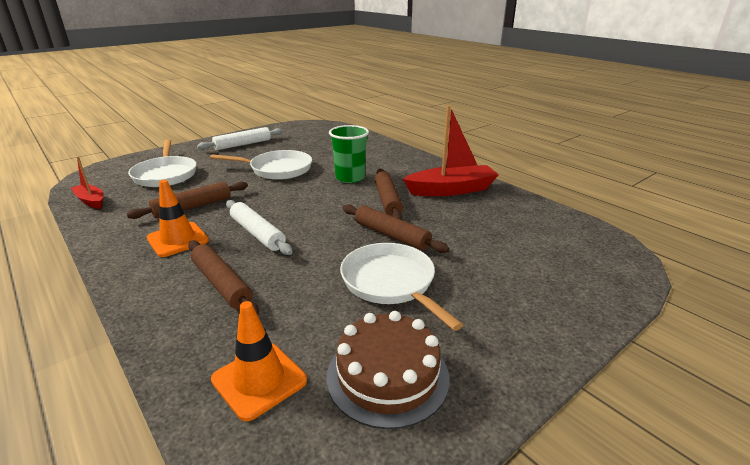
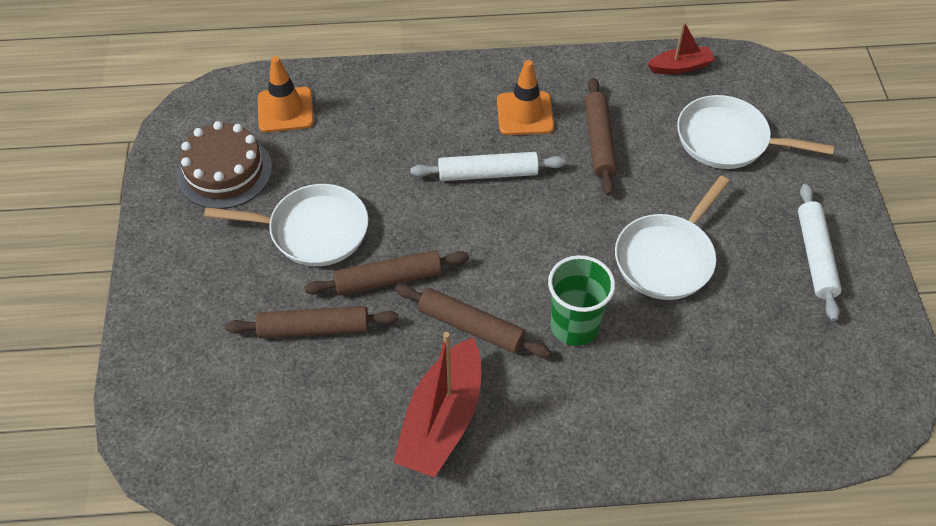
camera: 125 degrees right, 25 degrees up
(221, 284) = (416, 123): brown rolling pin -> brown rolling pin (314, 328)

